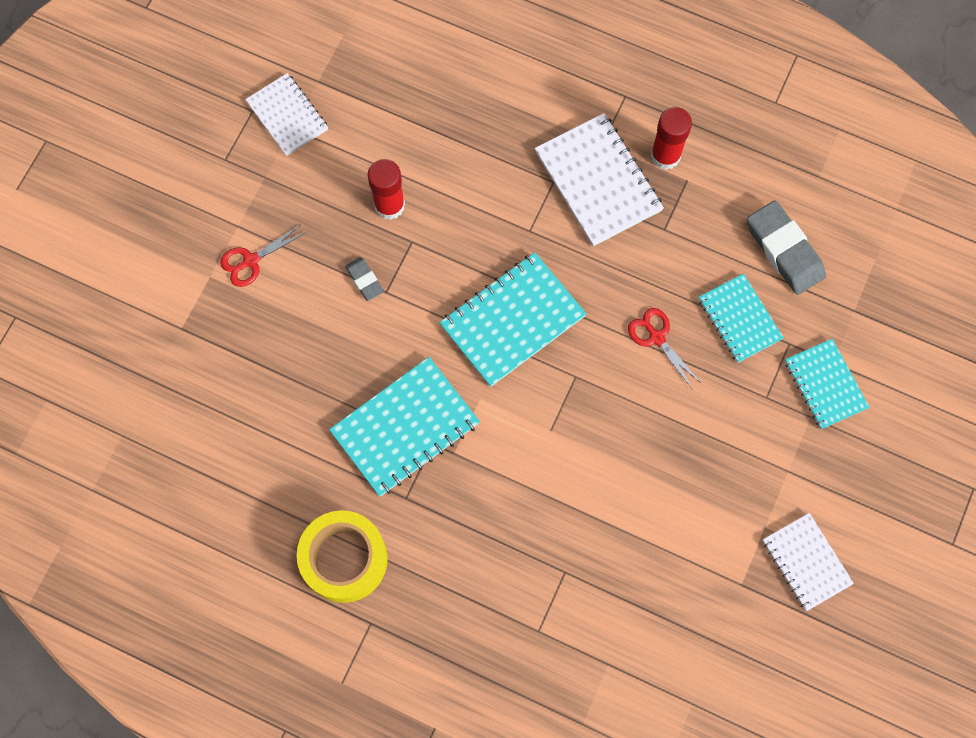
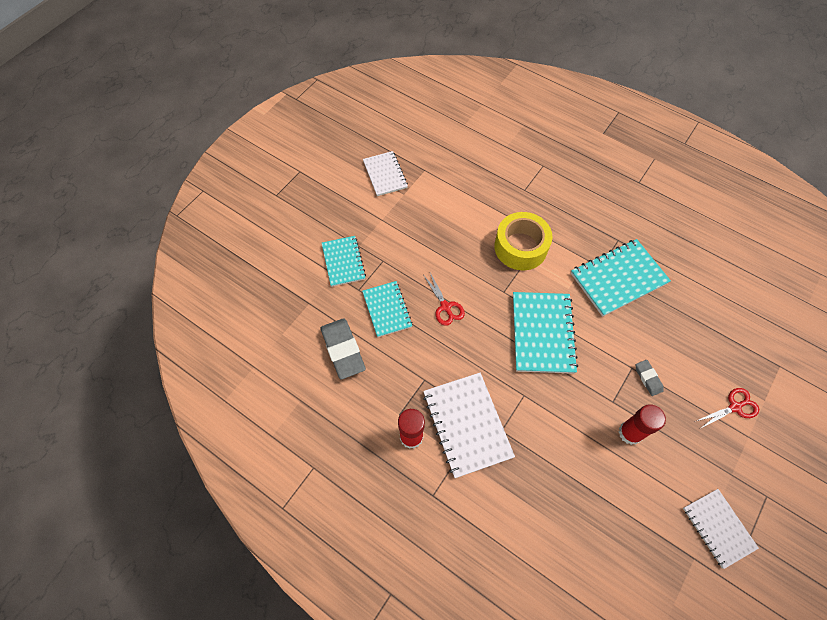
camera: 170 degrees left, 10 degrees down
(344, 559) = (655, 214): yellow tape -> yellow tape (520, 247)
(512, 321) = (542, 333): turquoise notebook -> turquoise notebook turned 60 degrees counterclockwise

